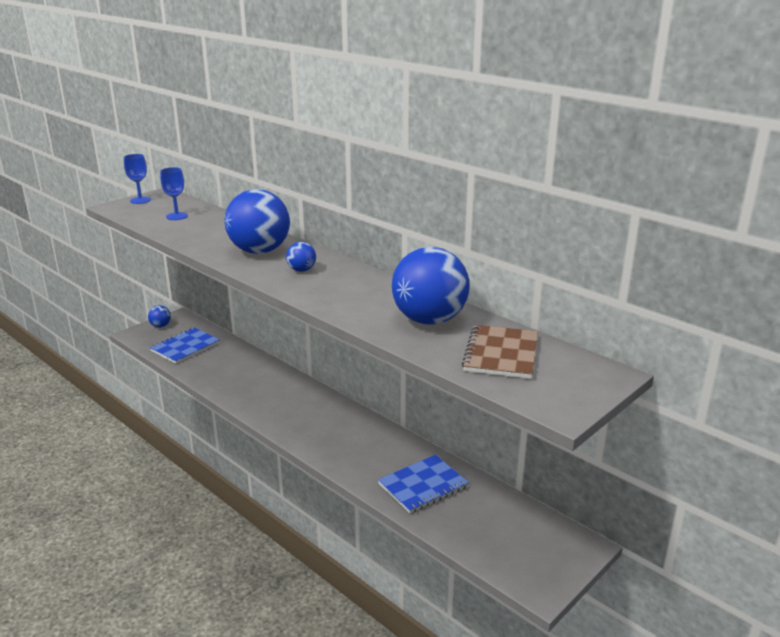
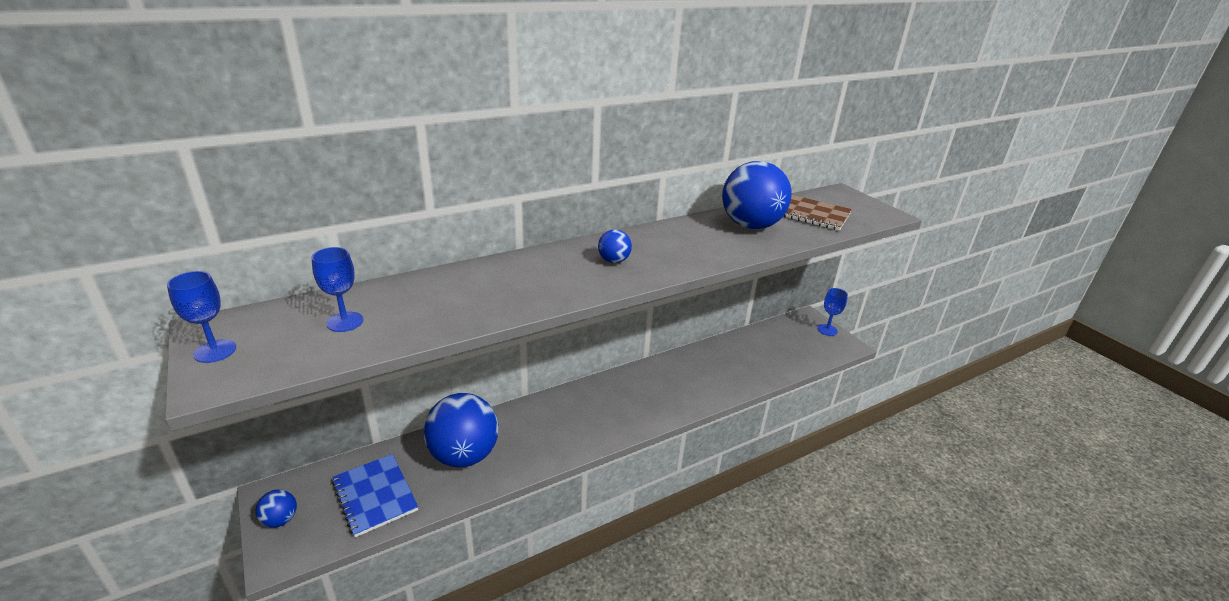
camera: 75 degrees left, 5 degrees up
(259, 251) = (541, 276): blue ball -> blue ball (464, 455)
(423, 485) = (732, 366): blue notebook -> none
(565, 566) = (827, 330): none -> blue goblet

